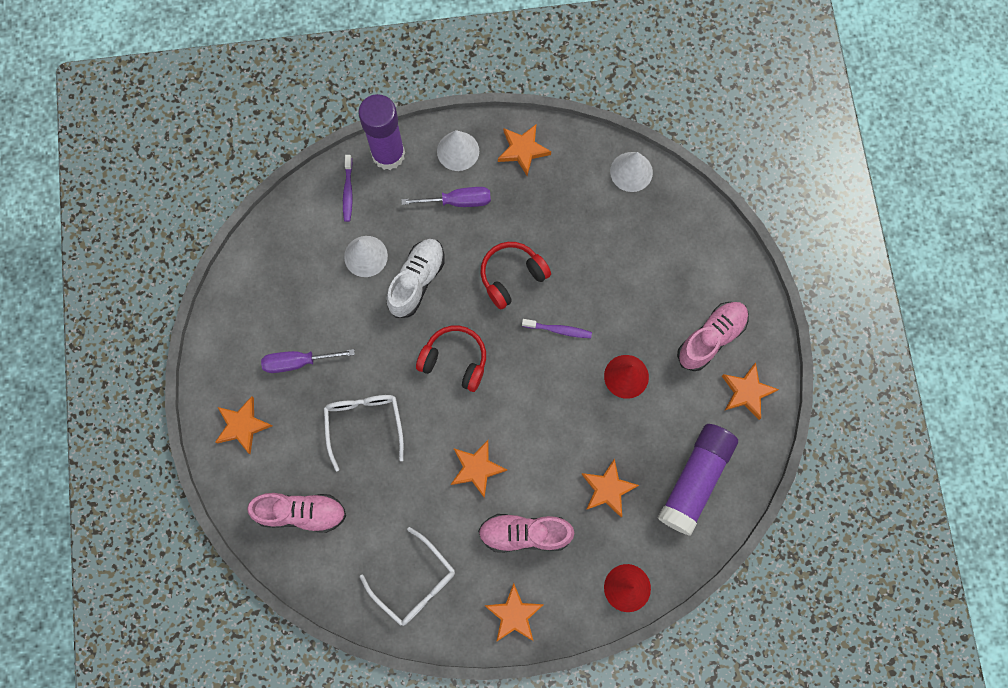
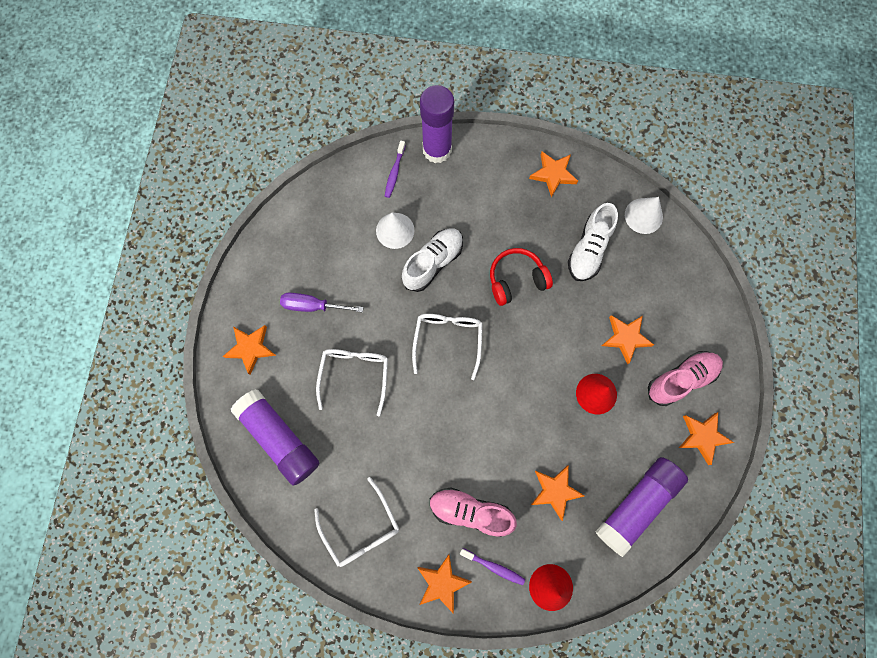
camera: 15 degrees right, 0 degrees up
(301, 513) = (279, 438): pink shoe -> purple glue stick
(454, 361) = (448, 340): red headphones -> white glasses
(457, 201) = (485, 204): purple screwdriver -> none
(458, 151) = (497, 161): white cone -> none
(477, 468) = (443, 440): orange star -> orange star (625, 338)
(559, 330) = (546, 337): purple toothbrush -> purple toothbrush (494, 567)
(581, 224) = (588, 249): none -> white shoe

